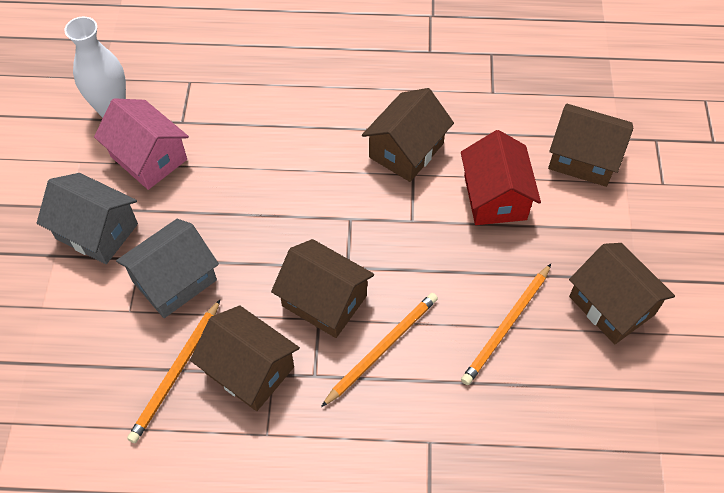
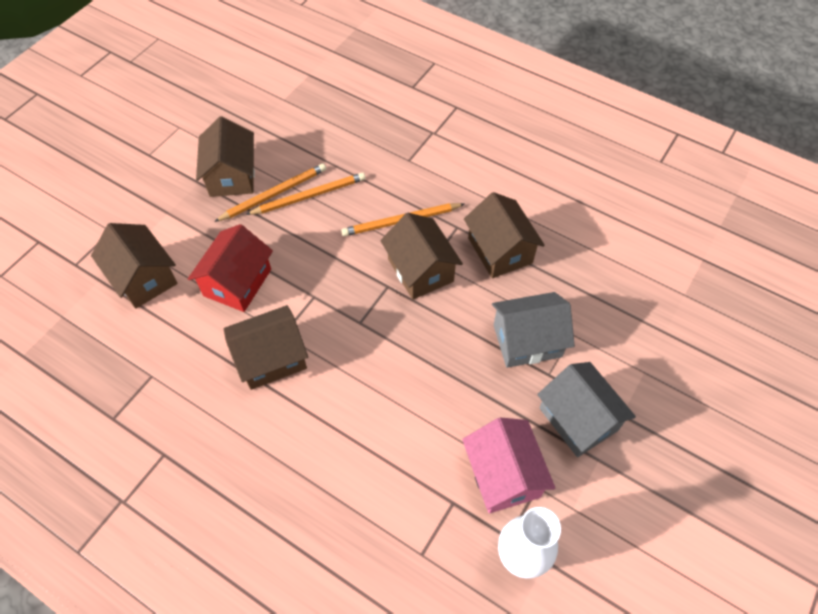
camera: 150 degrees left, 0 degrees up
(176, 373) = (553, 272): orange pencil -> orange pencil (274, 194)

